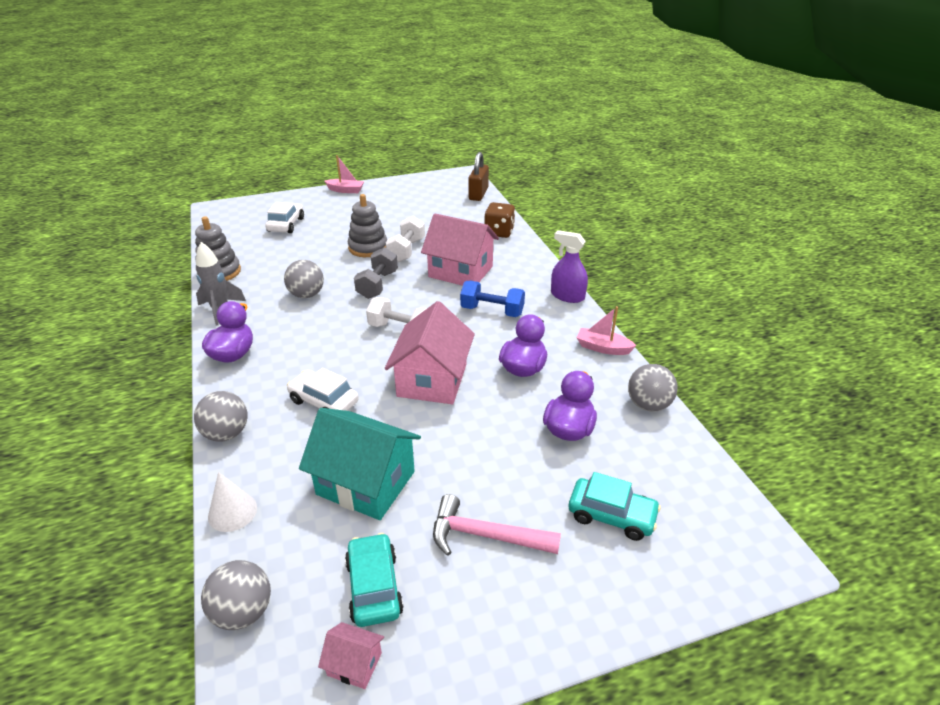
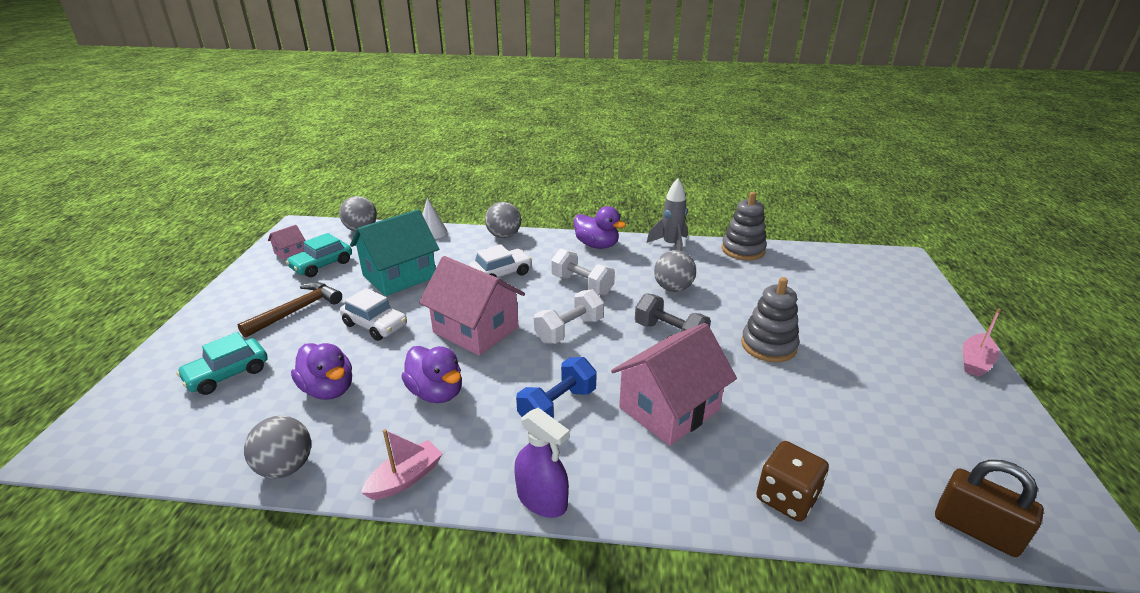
camera: 115 degrees right, 5 degrees down
(286, 225) = (850, 297): white car -> white car (375, 325)
(374, 587) = (322, 265): turquoise car -> turquoise car turned 120 degrees clockwise
(406, 250) = (750, 375): white dumbbell -> white dumbbell (582, 285)
(485, 535) = (297, 310): pink hammer -> brown hammer
(567, 296) = (542, 499): purple spray bottle -> purple spray bottle turned 75 degrees clockwise

